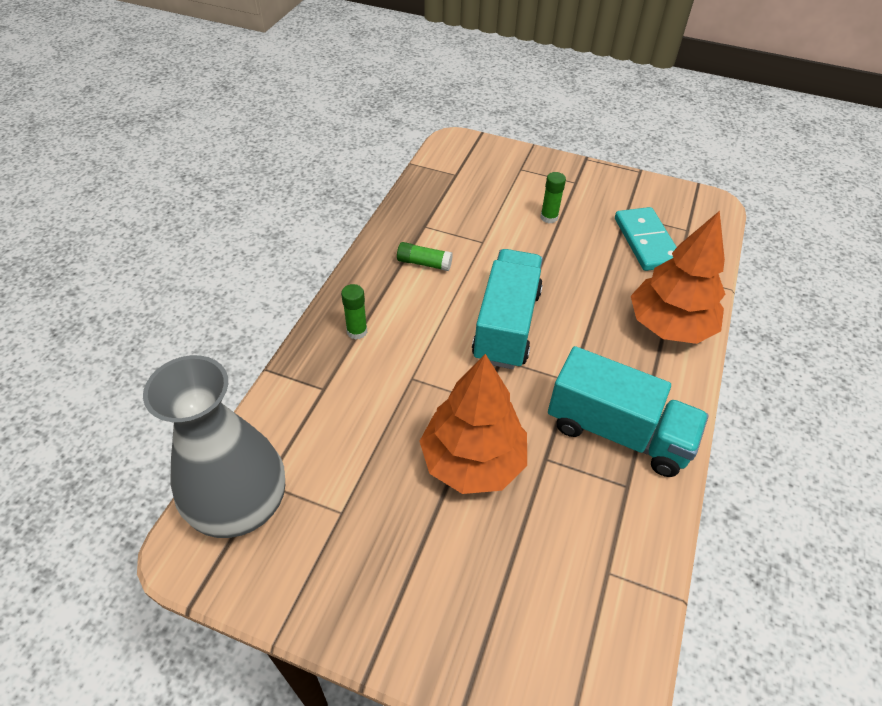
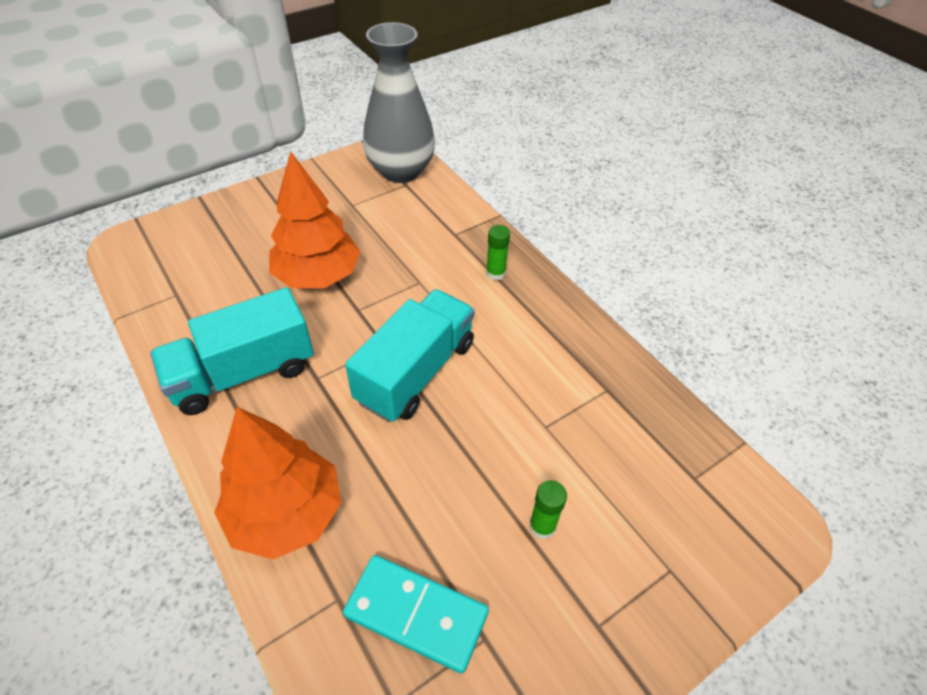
camera: 125 degrees right, 0 degrees up
(424, 263) = (546, 357): green glue stick -> none
(506, 325) = (416, 372): turquoise truck -> turquoise truck turned 105 degrees counterclockwise

